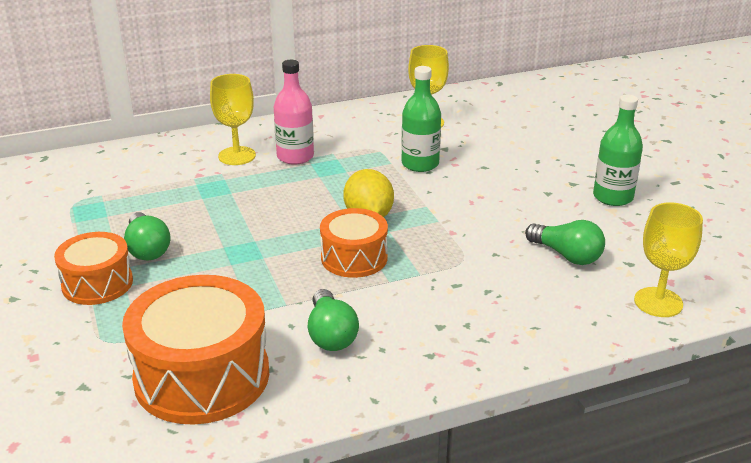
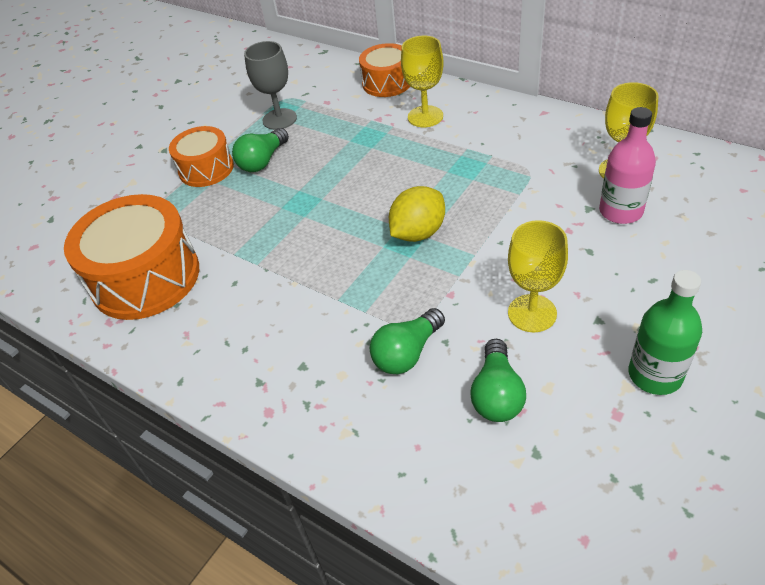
camera: 60 degrees right, 15 degrees up
(101, 217) = (279, 119): none -> grey goblet
(295, 157) = (460, 142): pink bottle -> pink bottle (620, 211)
(331, 335) = (239, 310): green light bulb -> green light bulb (407, 353)
(354, 258) = (350, 261): orange drum -> orange drum (387, 82)
(420, 164) = (540, 210): green bottle -> none
(658, 302) = (486, 513): yellow goblet -> yellow goblet (532, 313)

